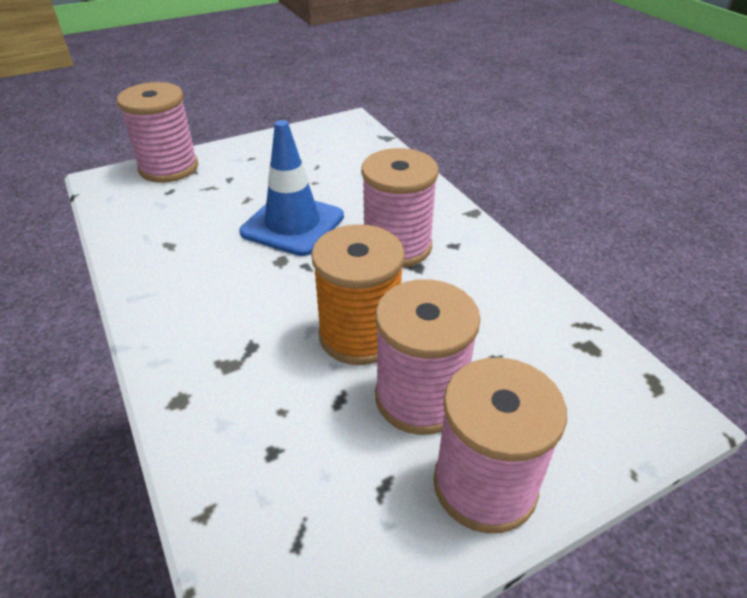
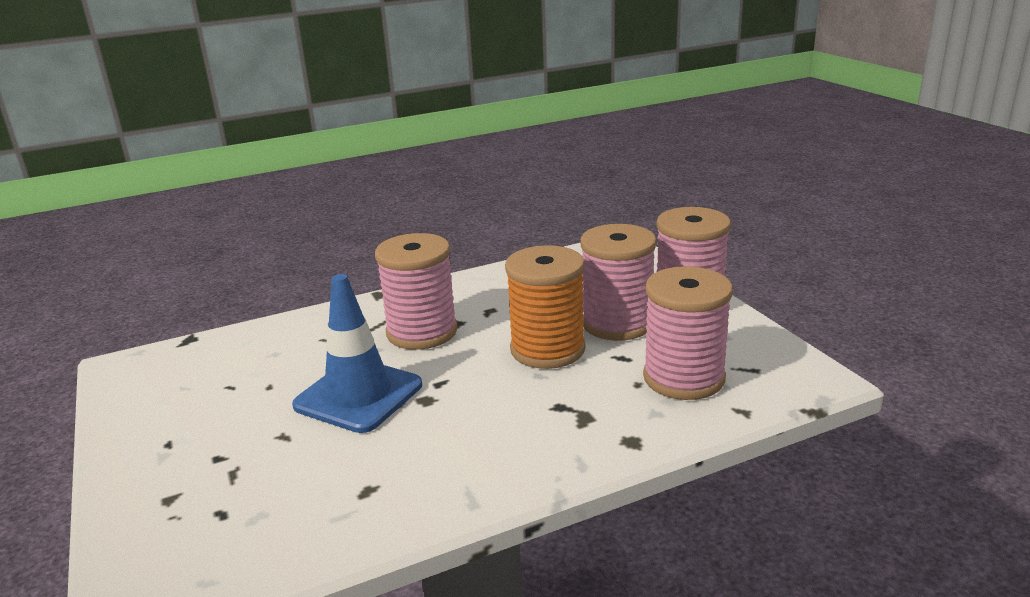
camera: 85 degrees left, 15 degrees down
(169, 168) = (144, 525): pink spool -> pink spool (684, 378)

